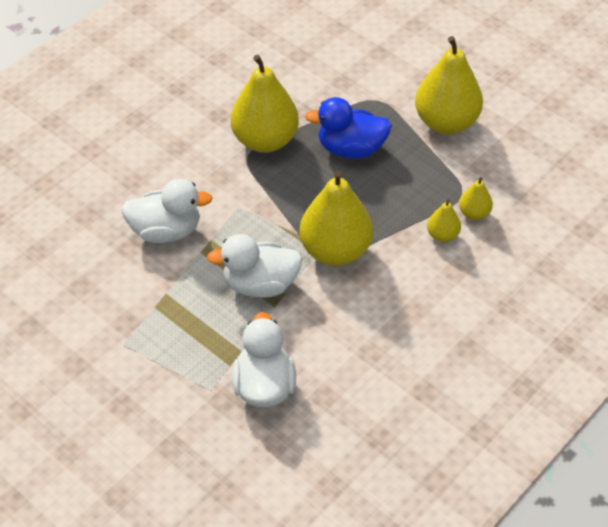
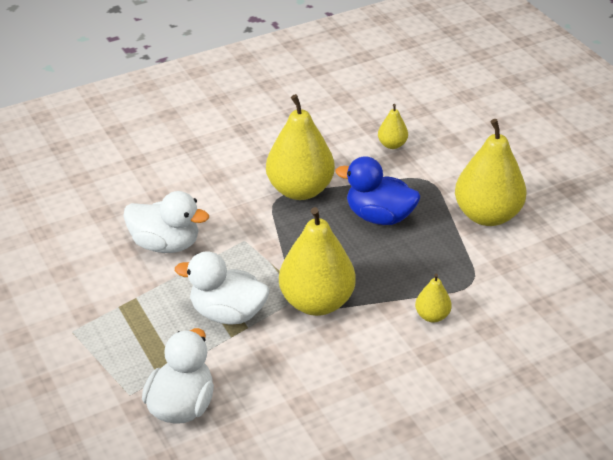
camera: 20 degrees right, 10 degrees down
(474, 213) = (475, 304): yellow pear -> yellow pear (392, 145)

